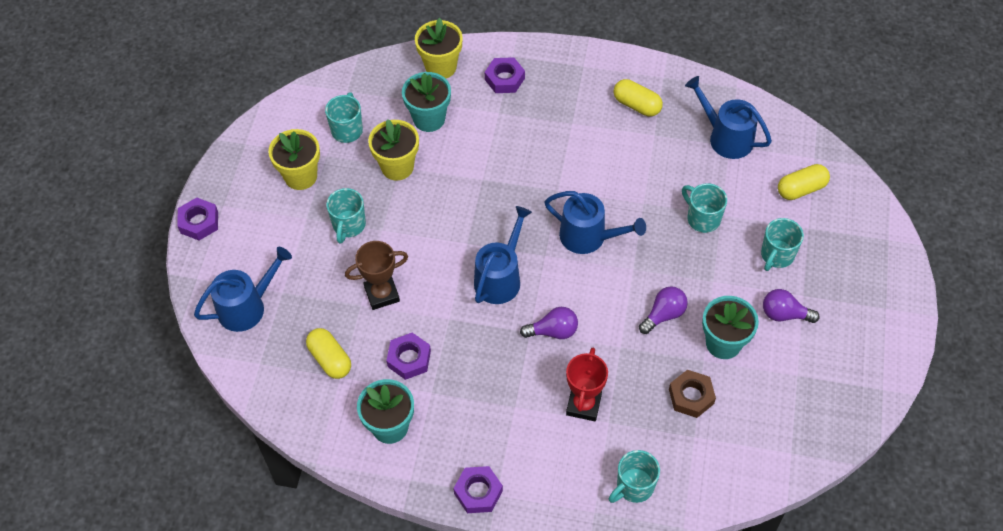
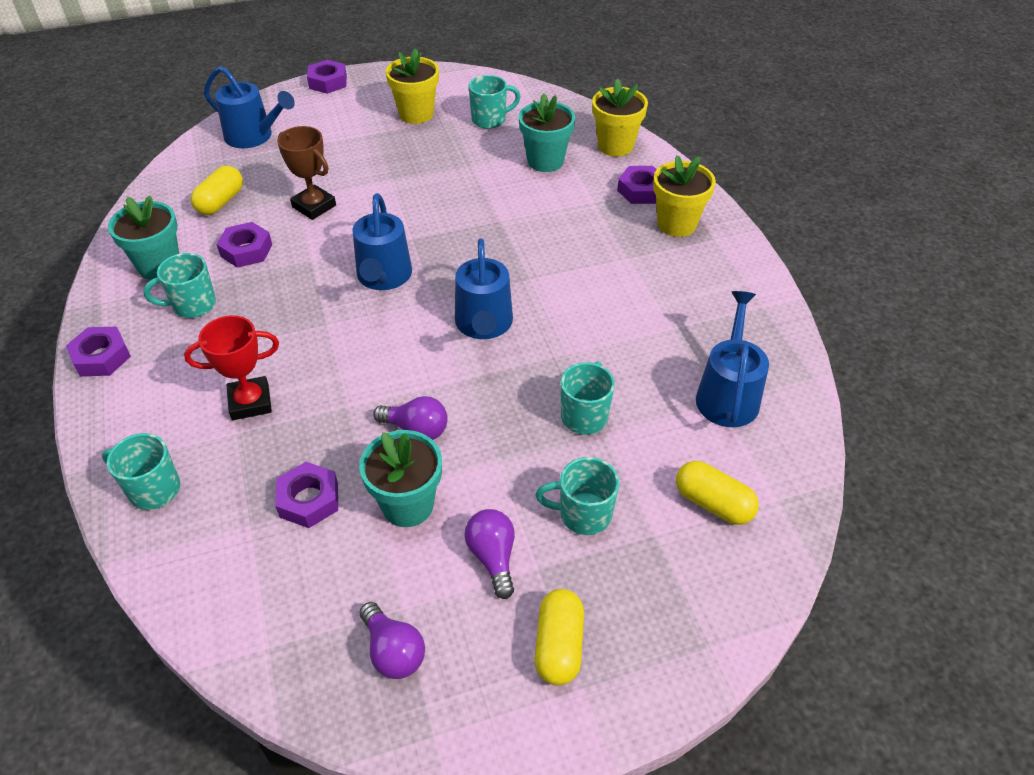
camera: 60 degrees right, 10 degrees down
(349, 225) = (380, 159): turquoise mug -> turquoise mug (193, 305)
(397, 167) = (471, 163): yellow flower pot -> yellow flower pot (676, 224)
(500, 278) = (383, 277): blue watering can -> blue watering can turned 90 degrees clockwise
(553, 331) = (338, 341): purple light bulb -> purple light bulb (393, 651)
(636, 105) = (701, 298): yellow capsule -> yellow capsule (558, 645)
(691, 396) = (309, 500): brown nut -> purple nut

